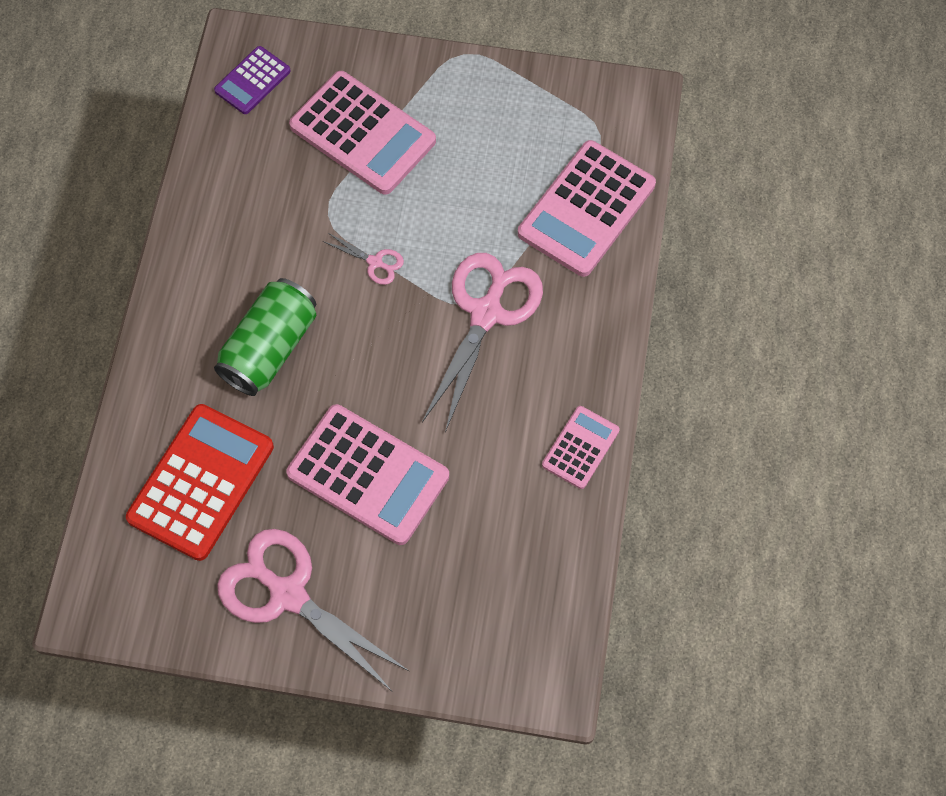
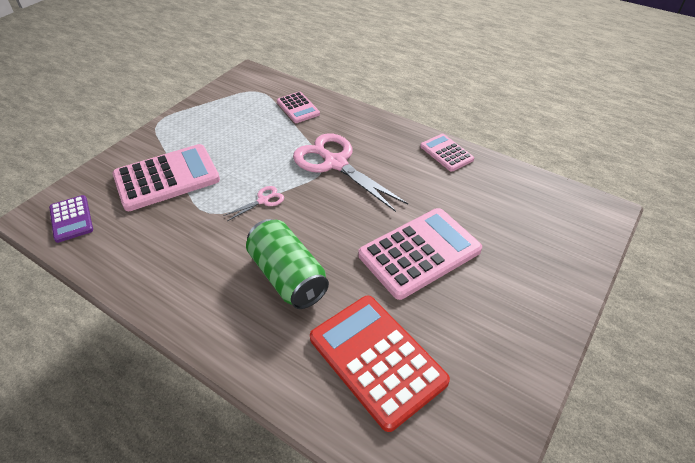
camera: 65 degrees left, 20 degrees down
(288, 594) = (499, 331): pink scissors -> none
(586, 209) = (298, 108): pink calculator -> pink calculator, size x0.54

